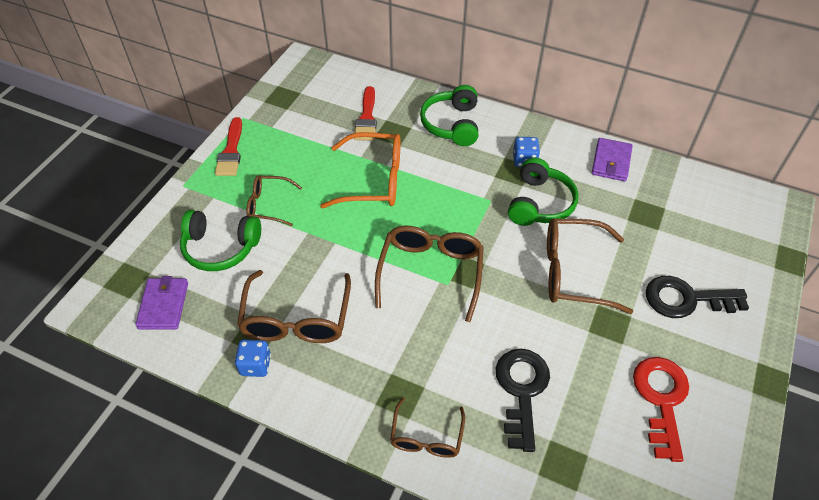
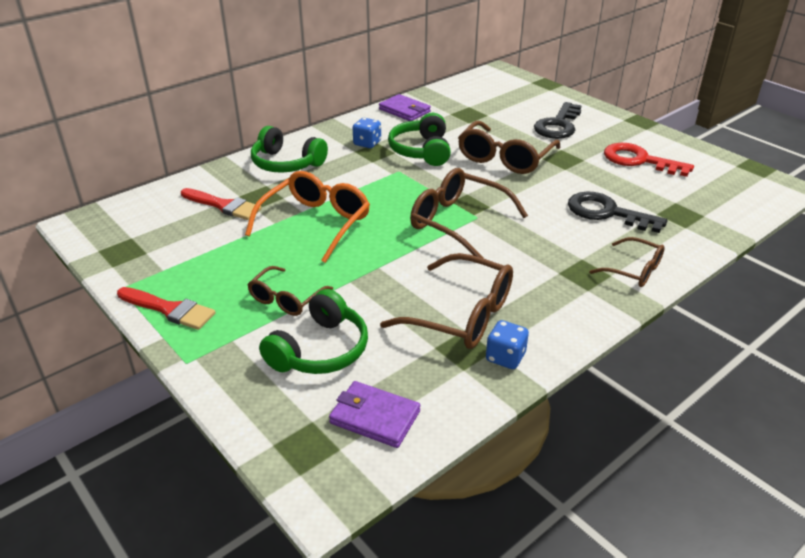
camera: 65 degrees left, 15 degrees down
(539, 203) = (421, 151): green headphones -> green headphones turned 135 degrees counterclockwise

